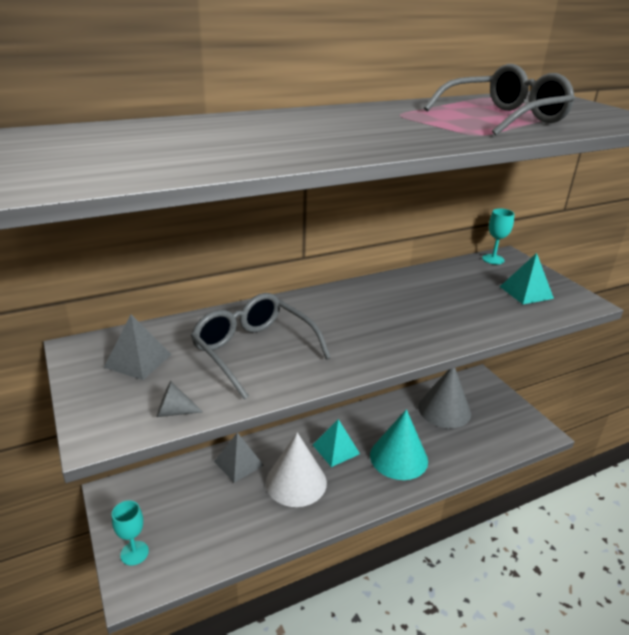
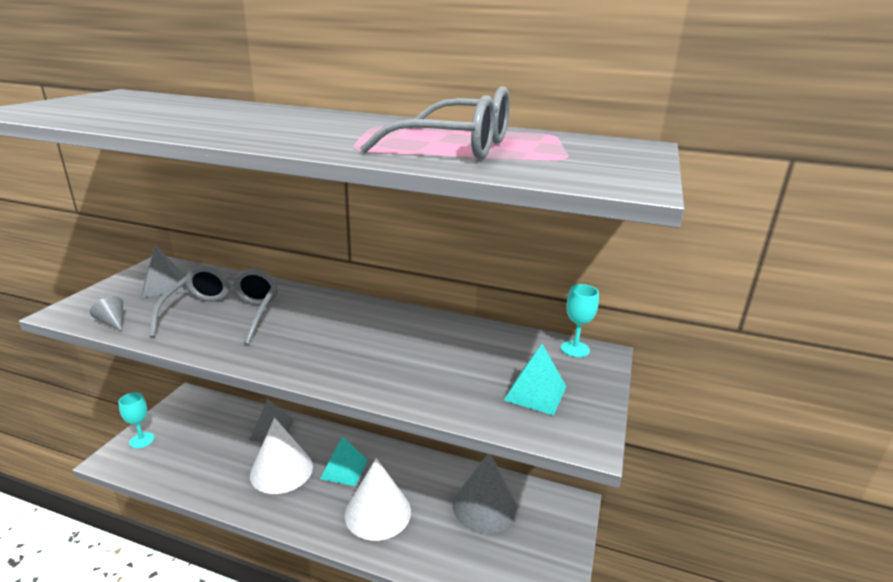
camera: 45 degrees right, 5 degrees down
(398, 457) = (378, 512): turquoise cone -> white cone

